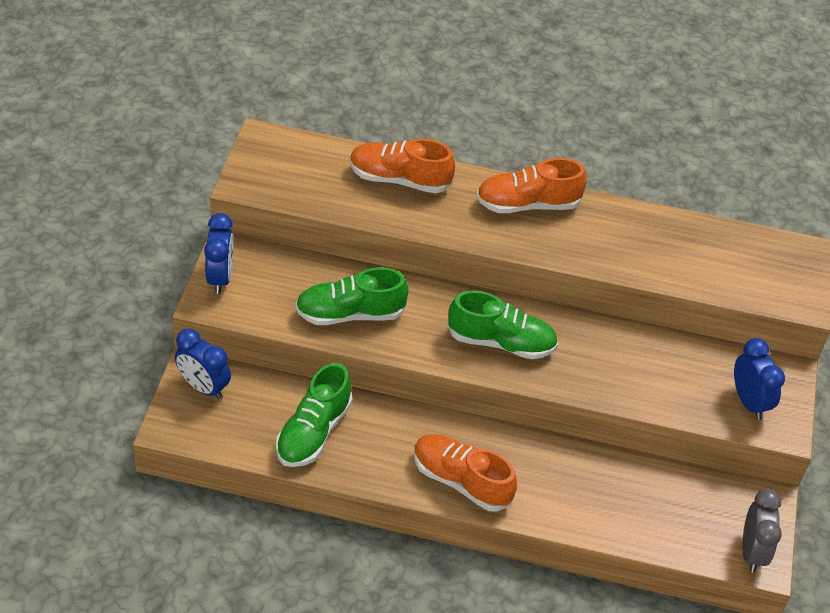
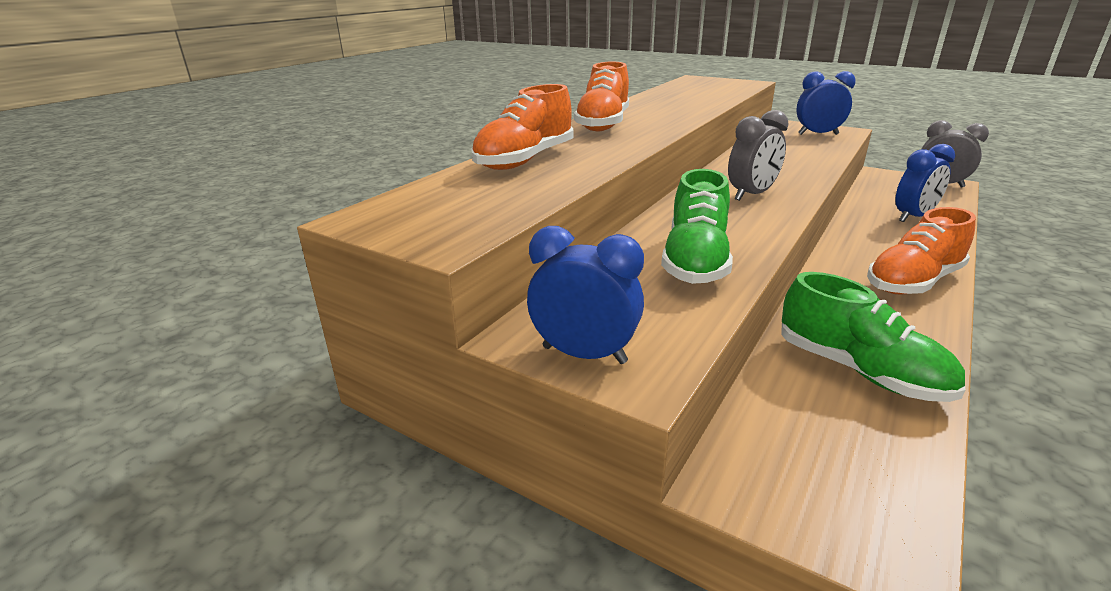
camera: 65 degrees left, 20 degrees down
(204, 387) = (773, 477): blue clock -> blue clock (913, 217)
(501, 342) = (751, 195): green shoe -> grey clock

